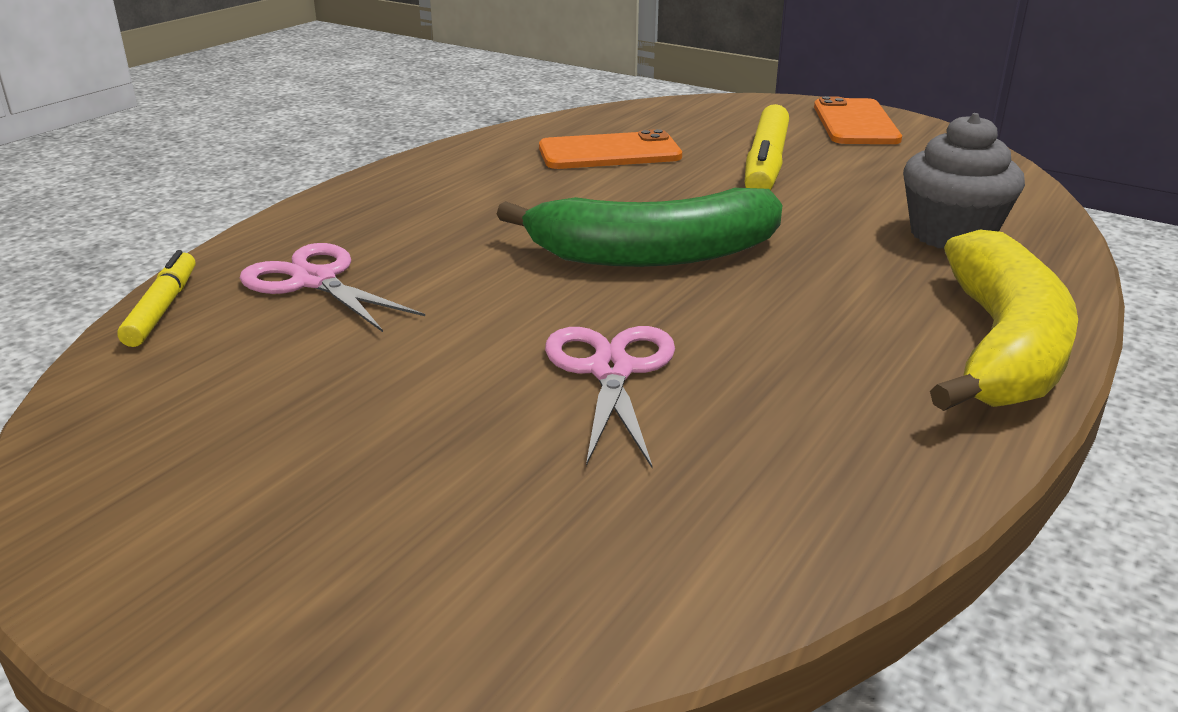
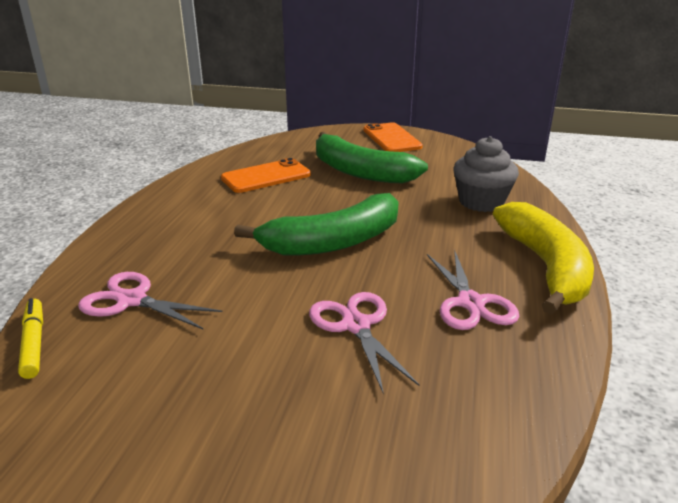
camera: 20 degrees left, 0 degrees up
(765, 164) = (359, 172): yellow marker -> green banana
(823, 375) = (470, 303): none -> pink scissors

